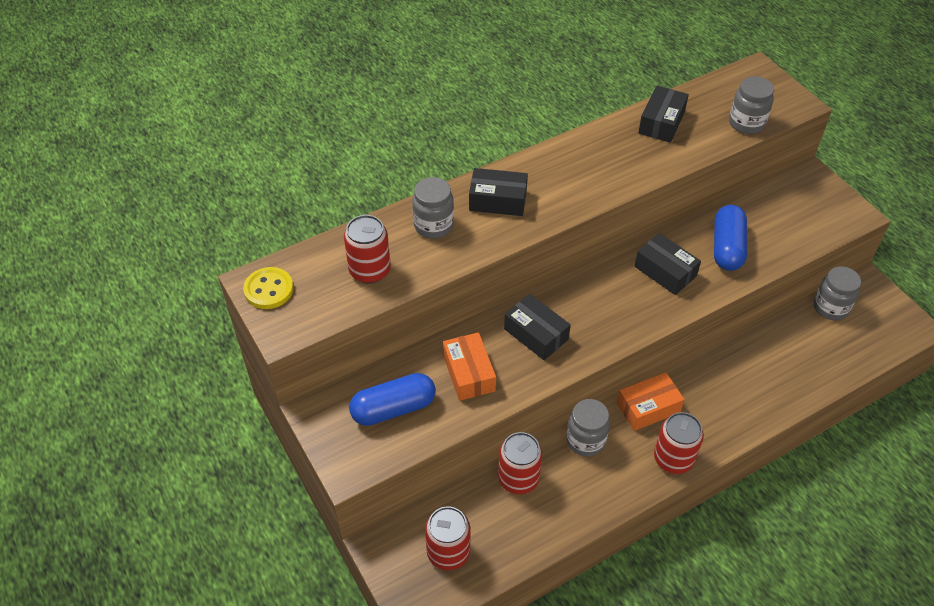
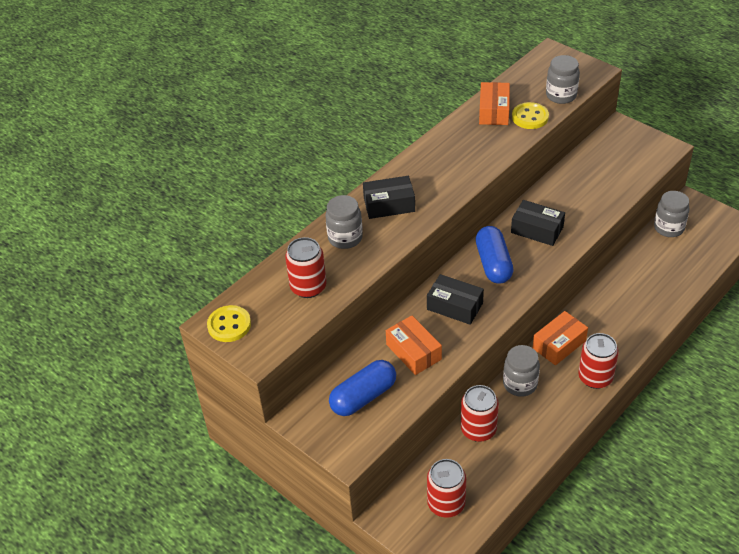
camera: 15 degrees left, 5 degrees down
(661, 122) = (494, 111): black box -> orange box
(699, 140) = (530, 117): none -> yellow button
(727, 247) = (577, 199): blue capsule -> blue capsule (493, 264)

